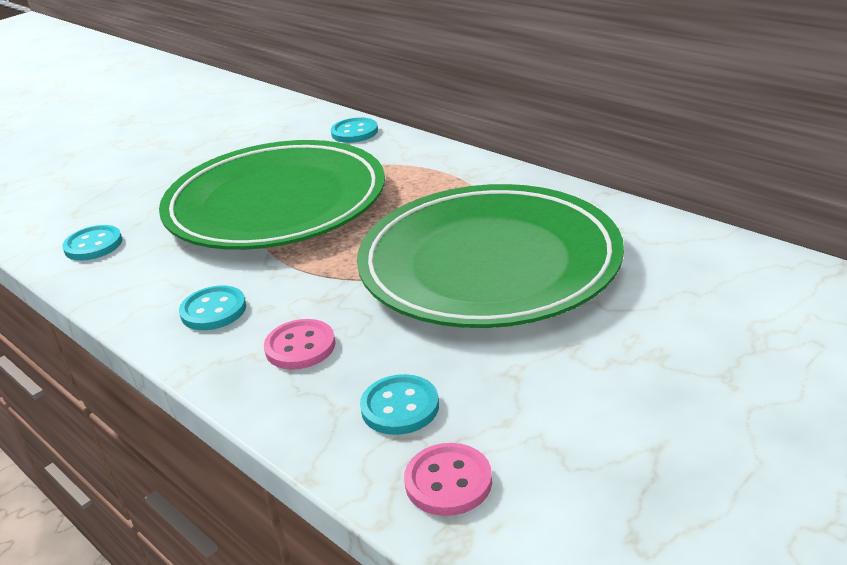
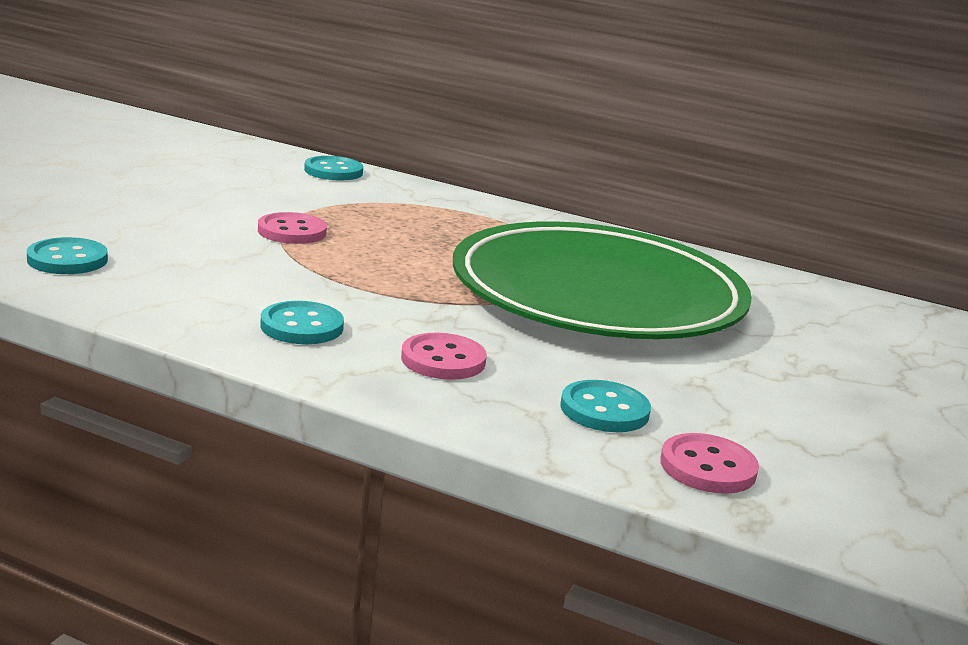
camera: 25 degrees left, 10 degrees down
(276, 204) = (292, 231): green plate -> pink button

